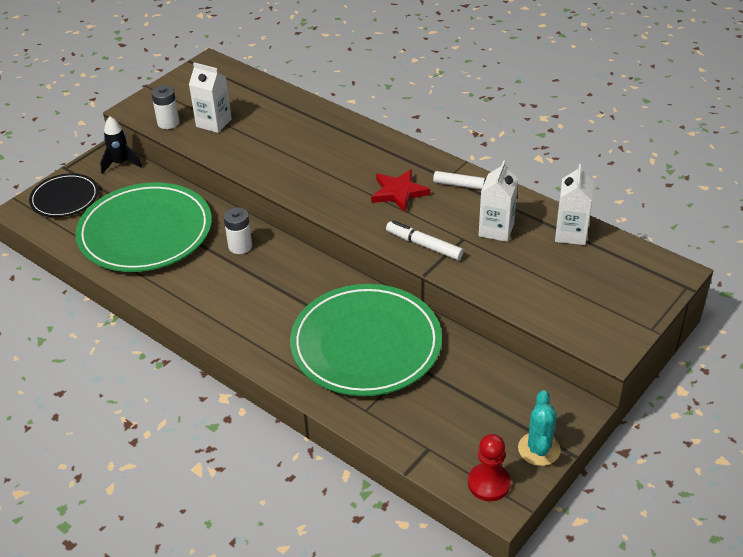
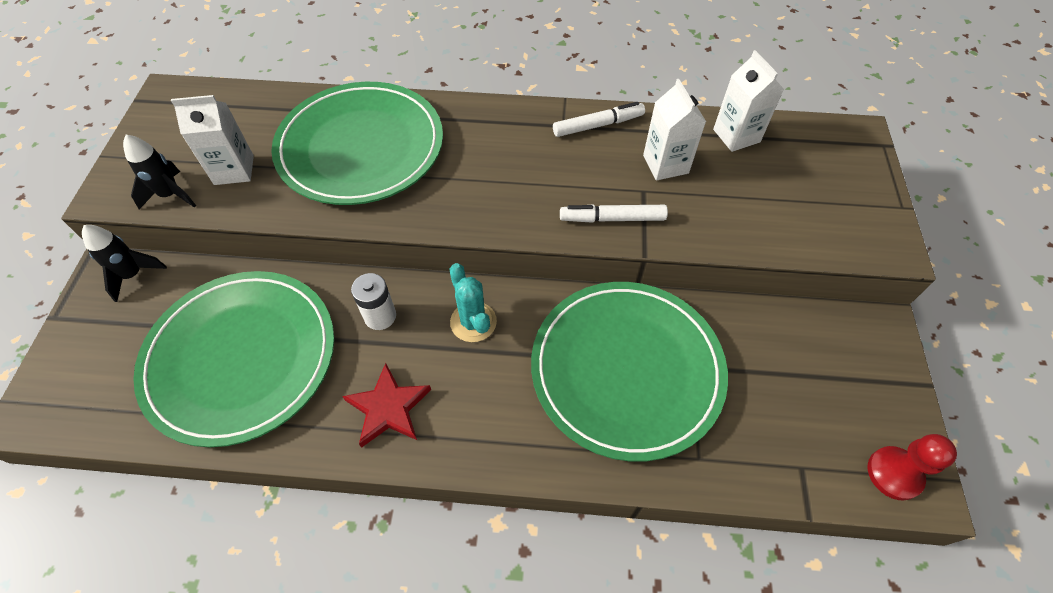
camera: 35 degrees left, 15 degrees up
(65, 198) = (85, 363): black plate -> none
(168, 123) = (171, 195): white battery -> black rocket
(299, 139) = (361, 147): none -> green plate
(399, 192) = (529, 165): red star -> red star (388, 408)
(539, 449) = (896, 399): turquoise cactus -> turquoise cactus (473, 322)

